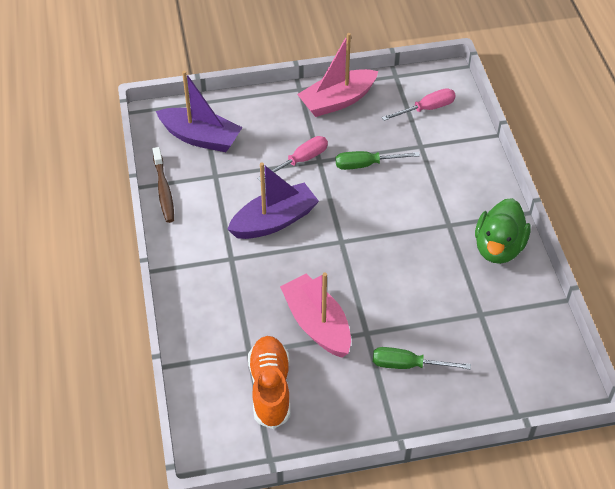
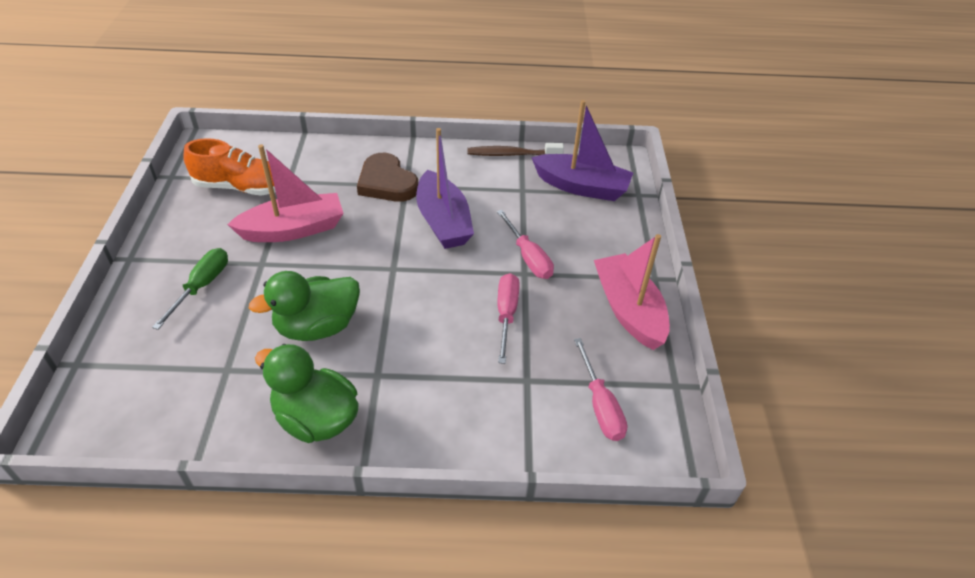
camera: 100 degrees right, 5 degrees down
(201, 138) = (582, 187): purple boat -> purple boat turned 105 degrees counterclockwise
(231, 273) = (387, 183): none -> brown heart
(366, 165) = (506, 314): green screwdriver -> pink screwdriver
(420, 272) = (317, 327): none -> green duck

